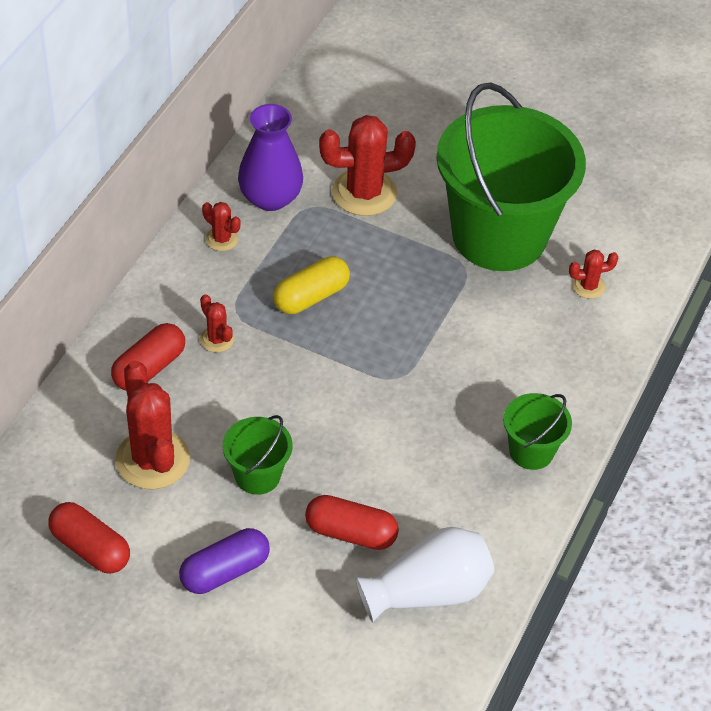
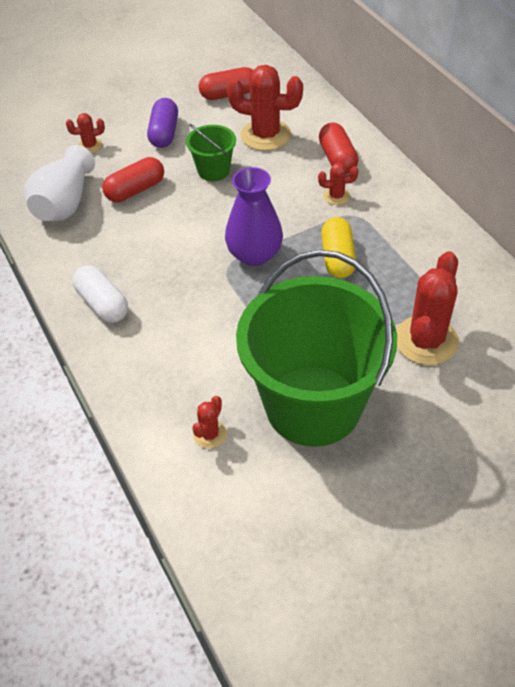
camera: 130 degrees right, 0 degrees up
(221, 239) = (431, 236): red cactus -> red cactus (90, 146)
(270, 198) = (458, 281): purple vase -> purple vase (254, 254)
(531, 451) = (102, 304): green bucket -> white capsule

